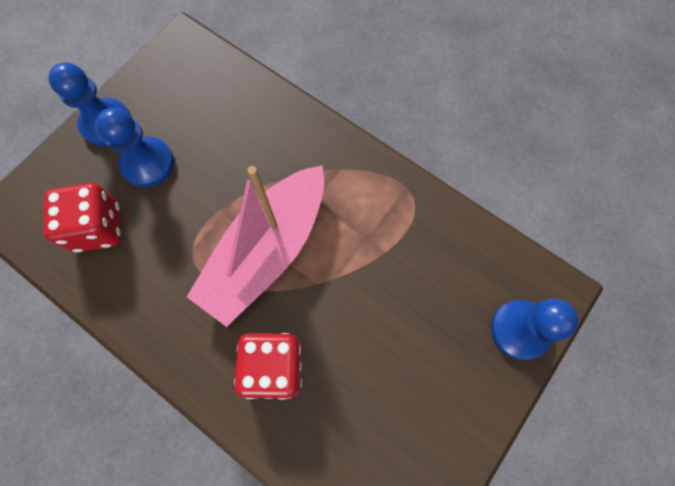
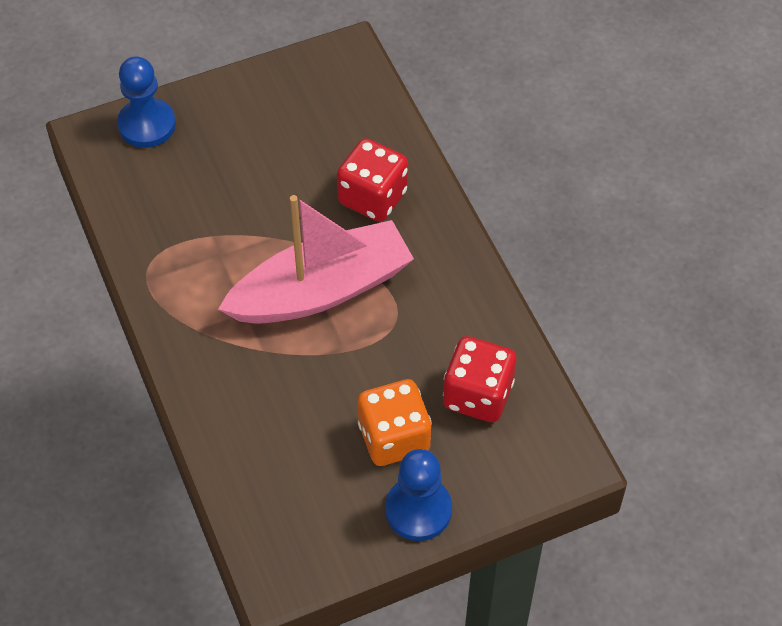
camera: 150 degrees left, 15 degrees down
(148, 163) = (394, 437): blue pawn -> orange dice

